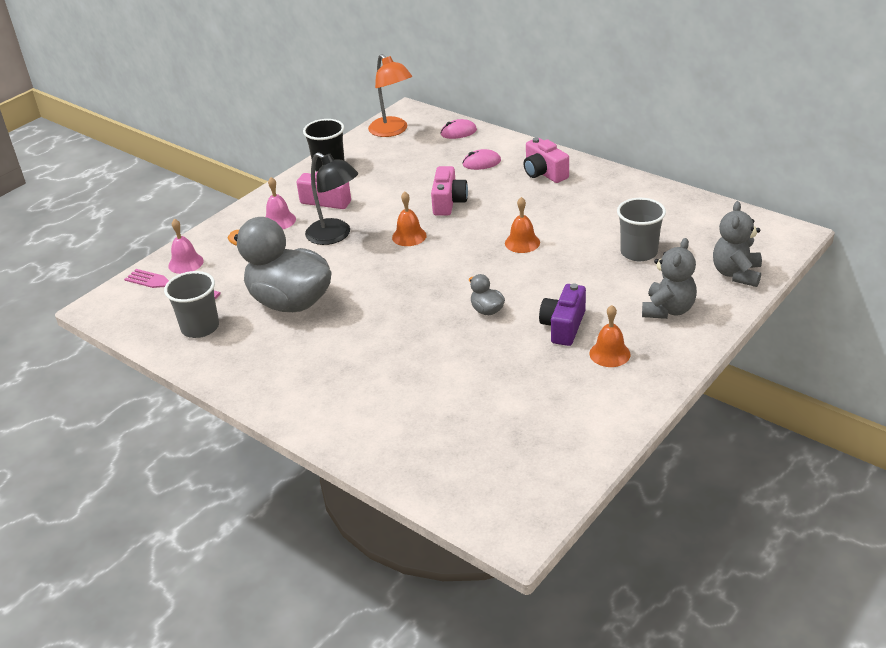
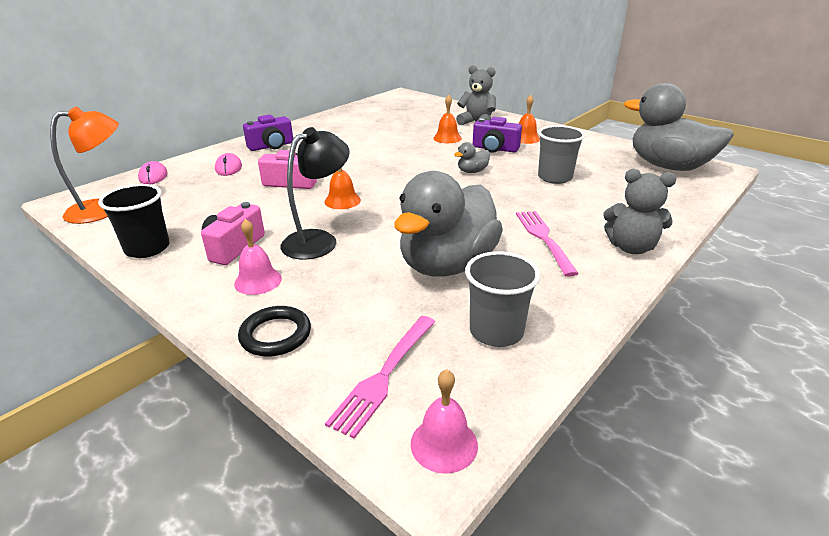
camera: 90 degrees left, 5 degrees down
(186, 263) = (328, 362): pink bell -> pink bell (444, 444)
(216, 240) = (275, 335): none -> black ring
(328, 356) = (544, 239): none -> pink fork
(520, 480) = (668, 166): none -> grey duck
(522, 242) = (377, 157): orange bell -> orange bell (447, 138)
(544, 173) = (271, 146): pink camera -> purple camera
(638, 252) = (407, 125): grey cup -> grey cup (555, 177)
(736, 274) = (440, 106): grey teddy bear -> grey teddy bear (631, 247)

